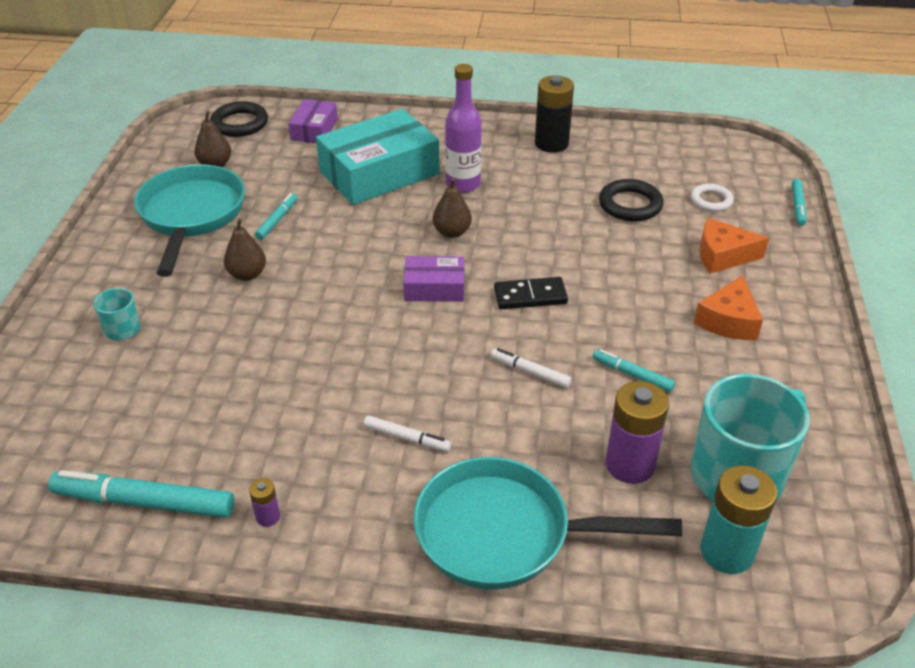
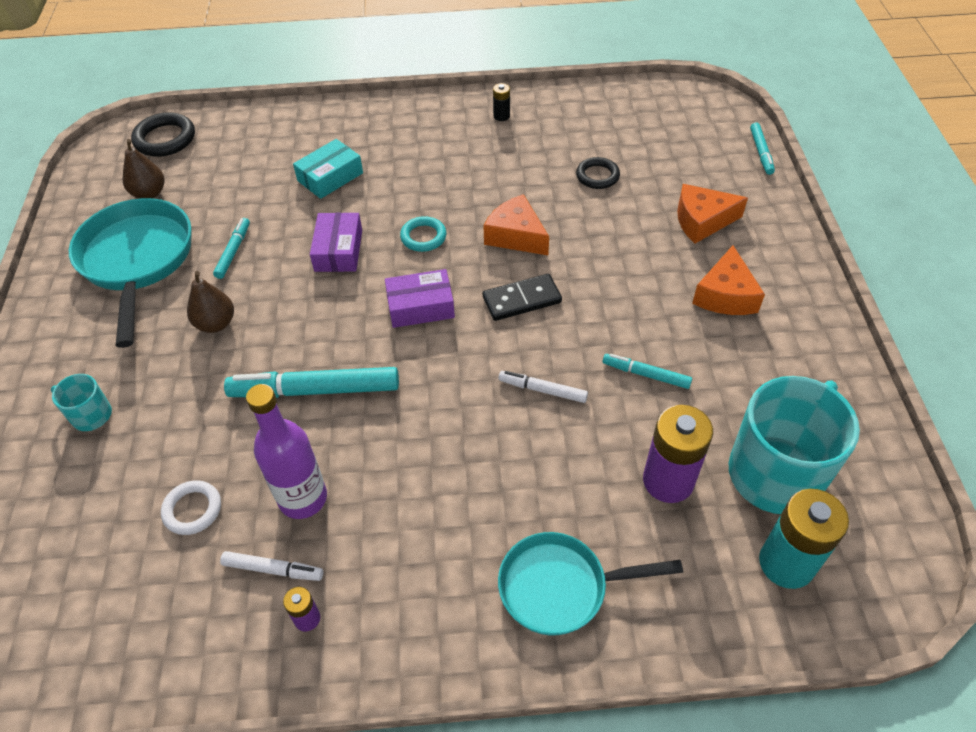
camera: 10 degrees left, 10 degrees up
(144, 502) = (166, 628): turquoise marker -> turquoise marker (315, 390)
(314, 129) = (248, 135): purple box -> purple box (338, 250)
(379, 172) = (330, 177): turquoise box -> turquoise box, size x0.51
(407, 438) = (433, 493): white marker -> white marker (273, 569)
(452, 232) = (423, 237): brown pear -> turquoise ring
(463, 184) = (421, 177): purple bottle -> purple bottle (303, 498)
(504, 533) = (561, 587): turquoise pan -> turquoise pan, size x0.66
(538, 243) = (516, 236): none -> orange cheese
(551, 143) = (501, 116): black battery -> black battery, size x0.47
(630, 205) = (597, 176): black ring -> black ring, size x0.67
(711, 200) = (676, 159): white ring -> white ring (192, 510)

